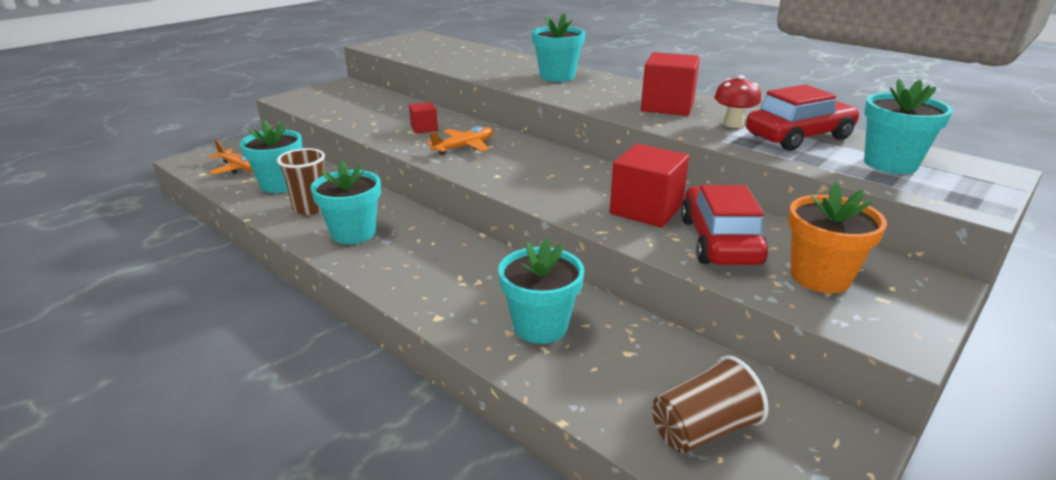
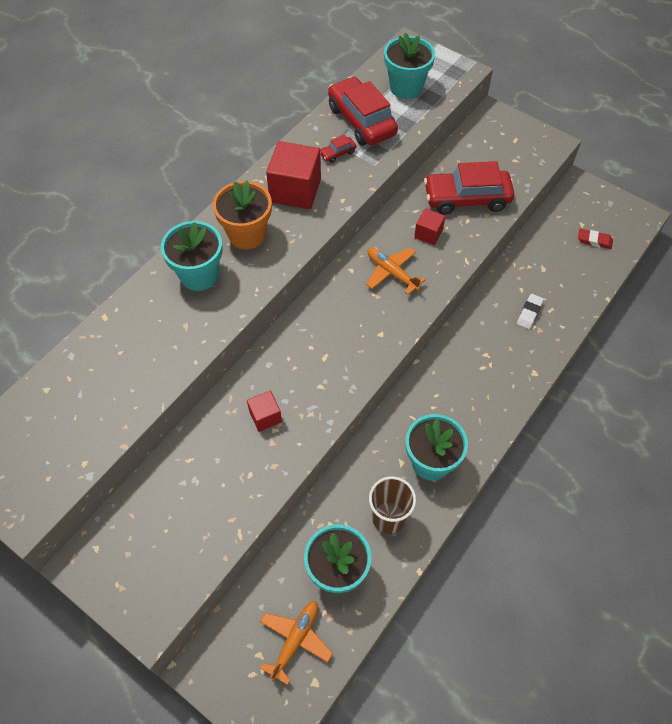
camera: 95 degrees left, 30 degrees up
(464, 147) = (316, 369): orange plane -> orange plane (391, 273)
(540, 326) = (529, 313): turquoise flower pot -> white eraser
(646, 210) = (428, 234): red cube -> red cube, size x0.53
(703, 429) = (594, 241): brown cup -> red eraser
(733, 124) = (337, 153): red mushroom -> red car
(820, 277) = (499, 160): orange flower pot -> orange flower pot (247, 234)

